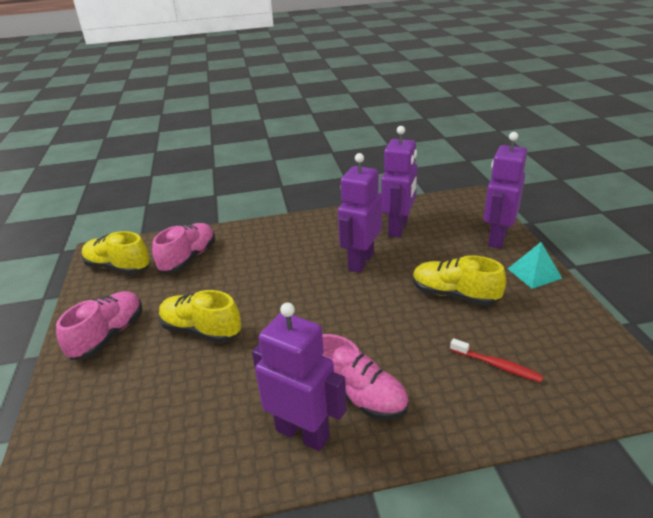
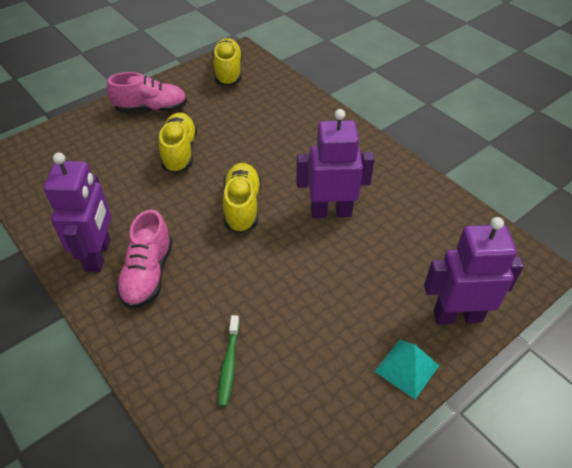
camera: 60 degrees right, 15 degrees up
(188, 258) = (263, 101): pink shoe -> none
(398, 228) = (412, 221): purple robot -> none
(454, 295) = (320, 303): yellow shoe -> yellow shoe (242, 206)
(497, 365) = (229, 365): red toothbrush -> green toothbrush

